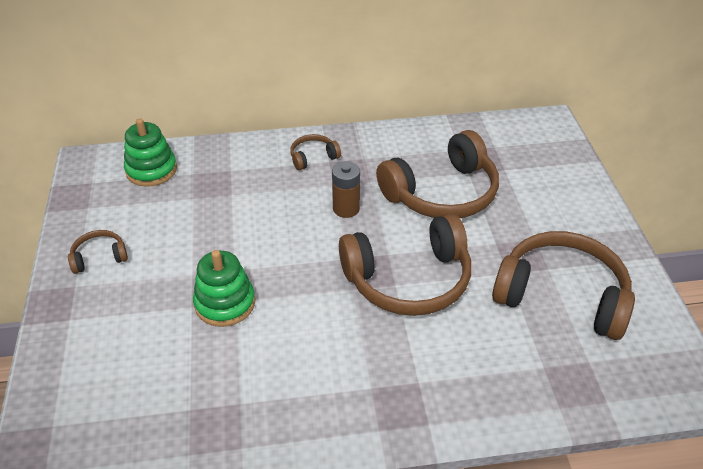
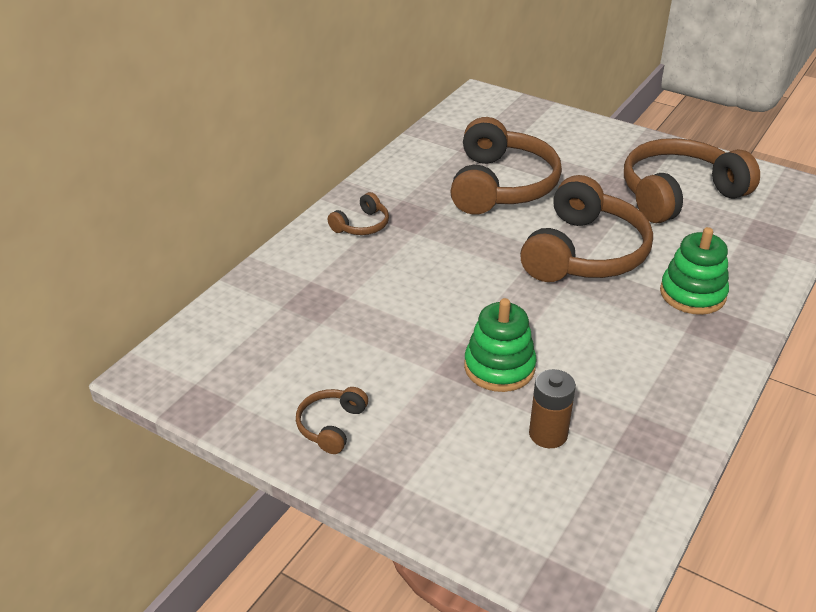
camera: 50 degrees left, 5 degrees down
(151, 170) = (236, 331): green stacking toy -> green stacking toy (692, 294)
(313, 157) = (361, 225): brown headphones -> brown headphones turned 150 degrees counterclockwise
(346, 208) = (457, 241): brown battery -> brown battery (548, 434)

